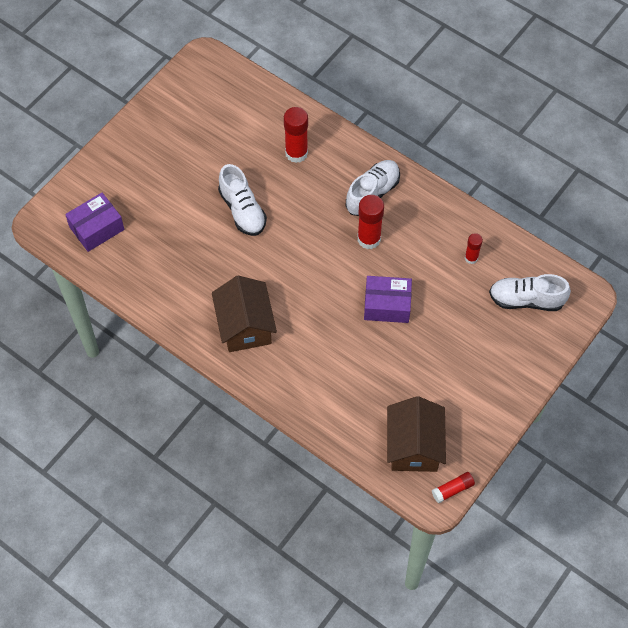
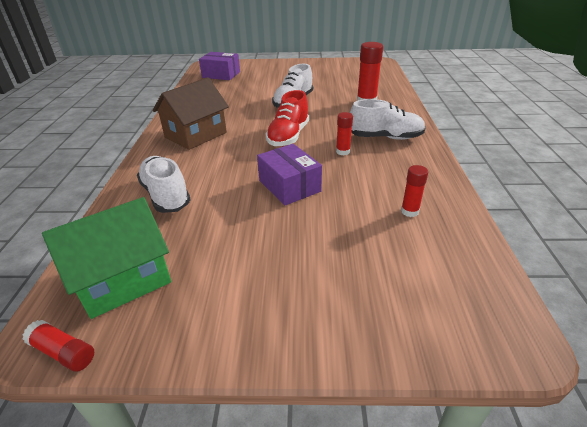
camera: 55 degrees right, 25 degrees down
(310, 258) = (288, 136): none -> red shoe
(369, 239) = (343, 152): red glue stick -> red glue stick, size x0.57
(414, 446) = (123, 279): brown house -> green house
(526, 300) = (423, 279): white shoe -> white shoe (166, 195)

